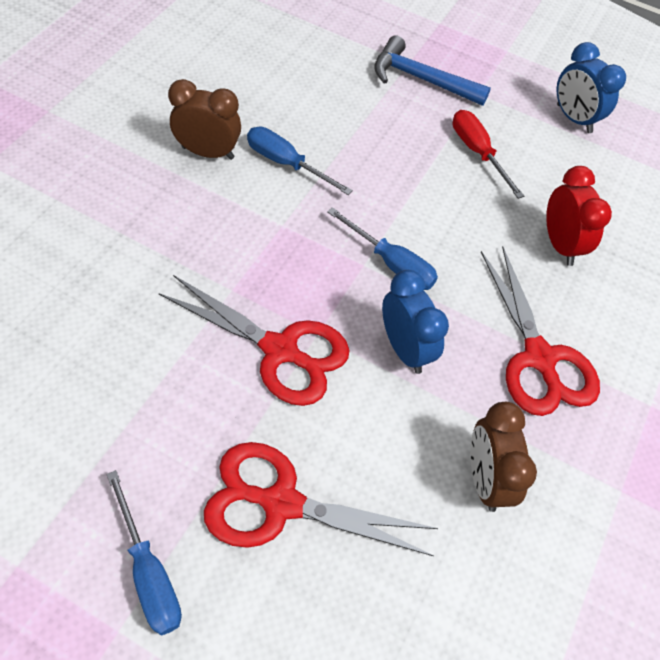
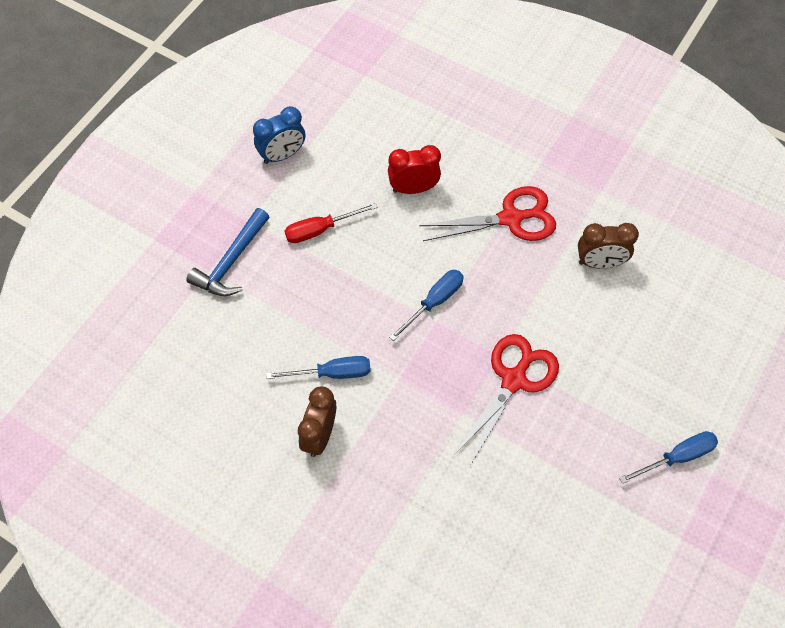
camera: 80 degrees left, 5 degrees up
(281, 503) = (626, 381): red scissors -> none
(286, 163) = (332, 373): blue screwdriver -> blue screwdriver turned 135 degrees counterclockwise
(405, 348) = (508, 299): blue clock -> none

